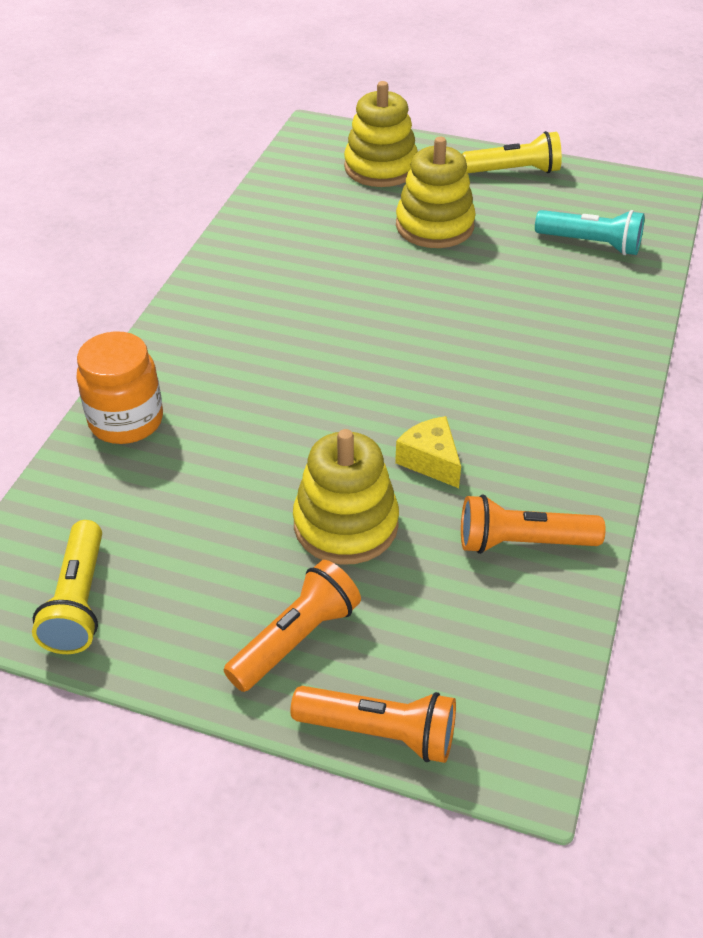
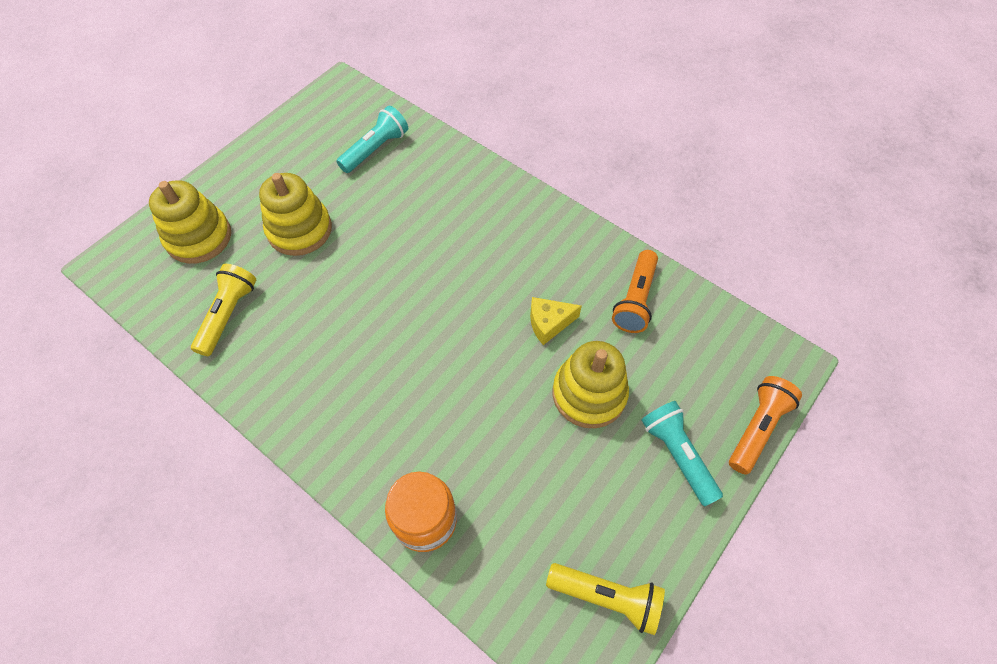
camera: 70 degrees left, 15 degrees up
(296, 639) = (677, 455): orange flashlight -> turquoise flashlight
(514, 171) = (263, 156): yellow flashlight -> yellow flashlight (228, 315)

